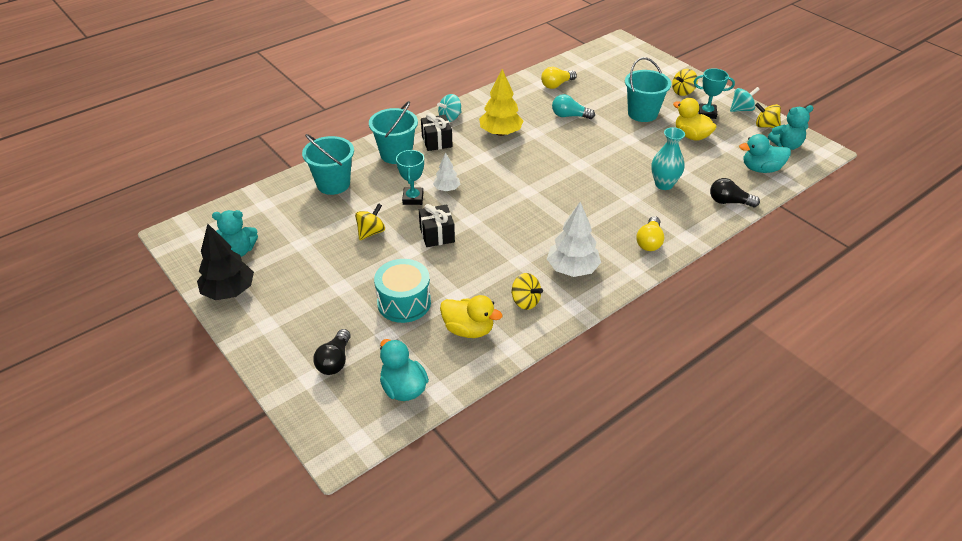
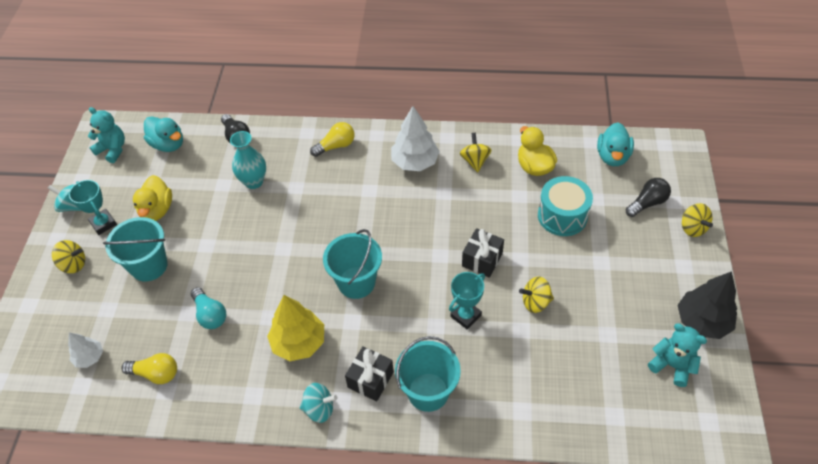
camera: 135 degrees left, 10 degrees up
(333, 184) = (525, 394): turquoise bucket -> turquoise bucket (356, 282)
(446, 189) = (425, 305): white tree -> white tree (89, 357)
(765, 126) = (90, 177): yellow spinning top -> yellow spinning top (692, 228)

